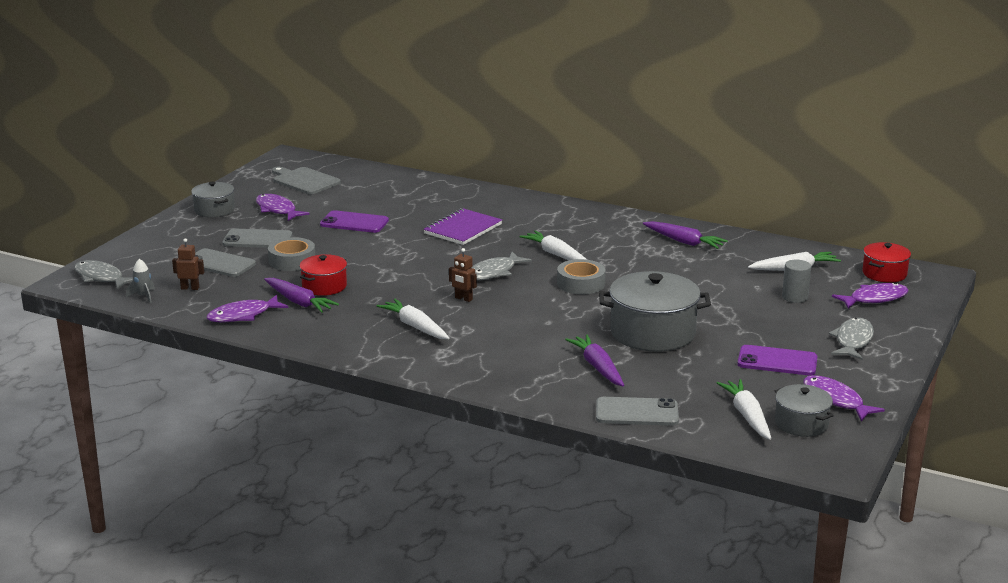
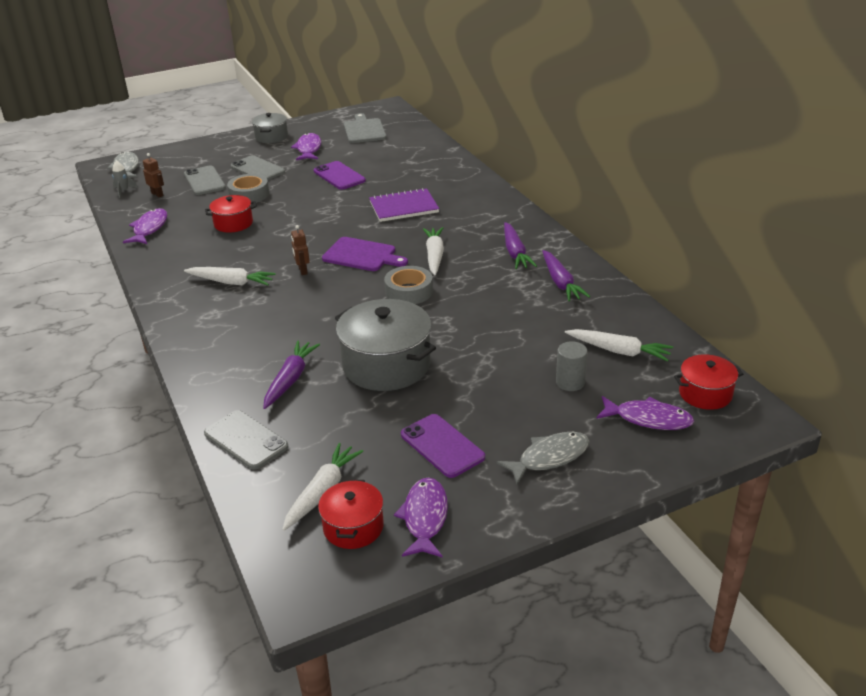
camera: 40 degrees right, 10 degrees up
(243, 315) = (149, 228): purple fish -> purple fish turned 90 degrees clockwise
(299, 302) = (197, 231): purple carrot -> purple carrot (515, 252)
(415, 326) = (231, 282): white carrot -> white carrot turned 105 degrees clockwise
(494, 272) = (362, 255): grey fish -> purple cutting board
(801, 423) = (353, 527): grey pot -> red pot

